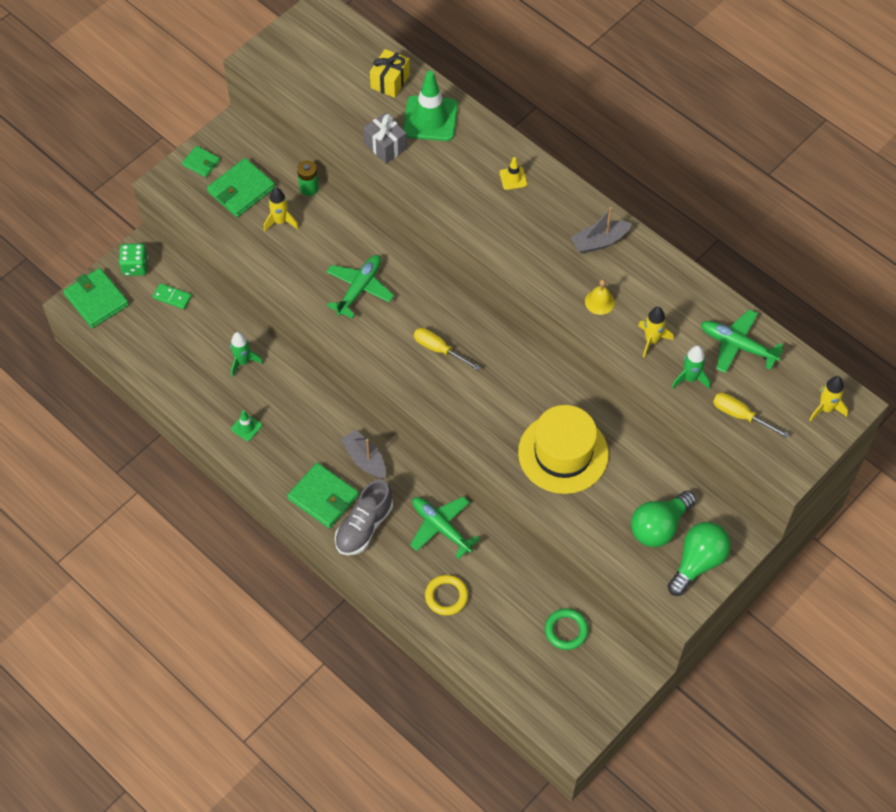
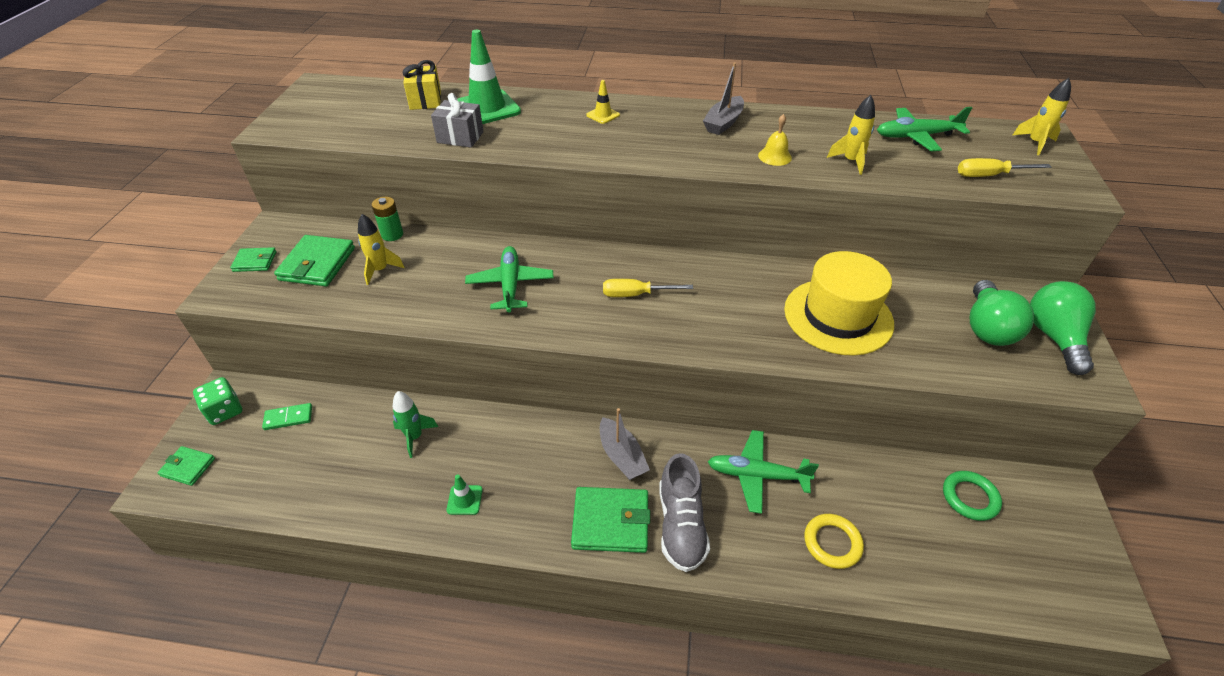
camera: 35 degrees left, 15 degrees down
(96, 300) = (188, 467): green wallet -> green wallet, size x0.57
(365, 459) = (621, 456): grey boat -> grey boat turned 135 degrees counterclockwise
(690, 378) = (916, 171): green rocket -> none

